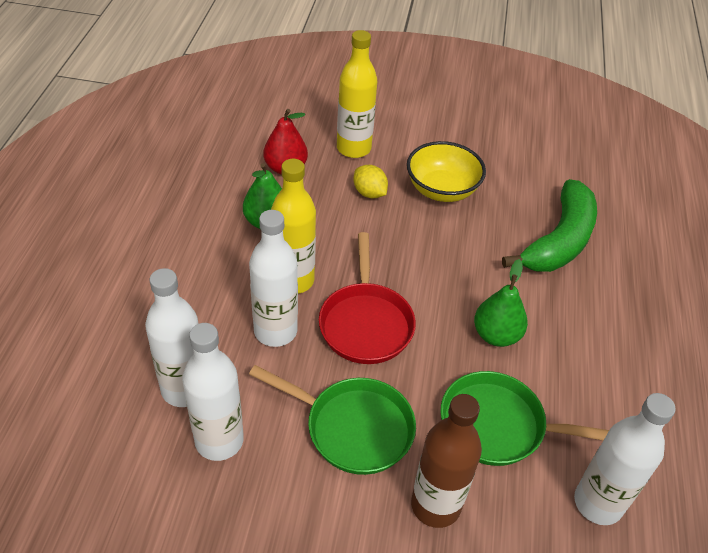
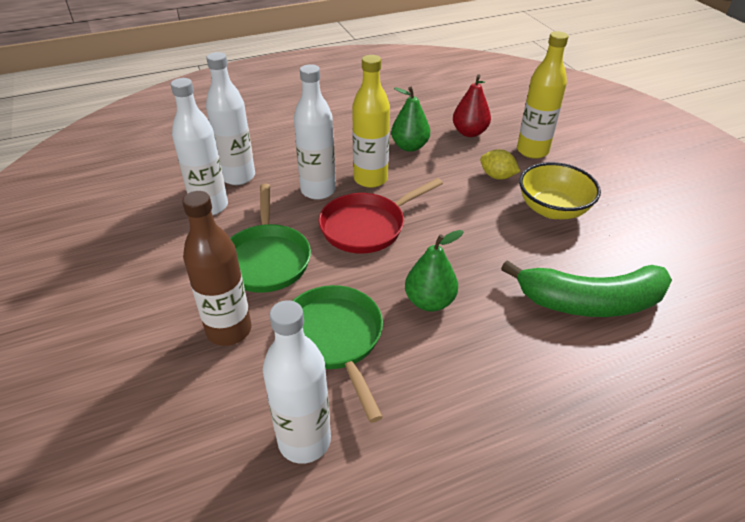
camera: 60 degrees right, 5 degrees down
(369, 193) = (497, 176): yellow lemon -> yellow lemon turned 75 degrees counterclockwise

